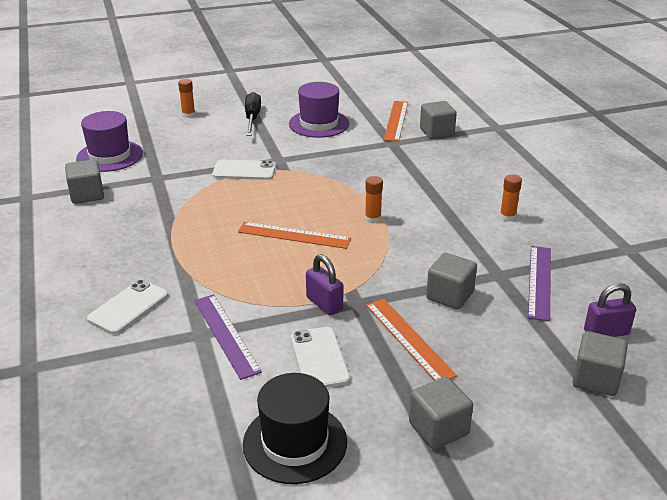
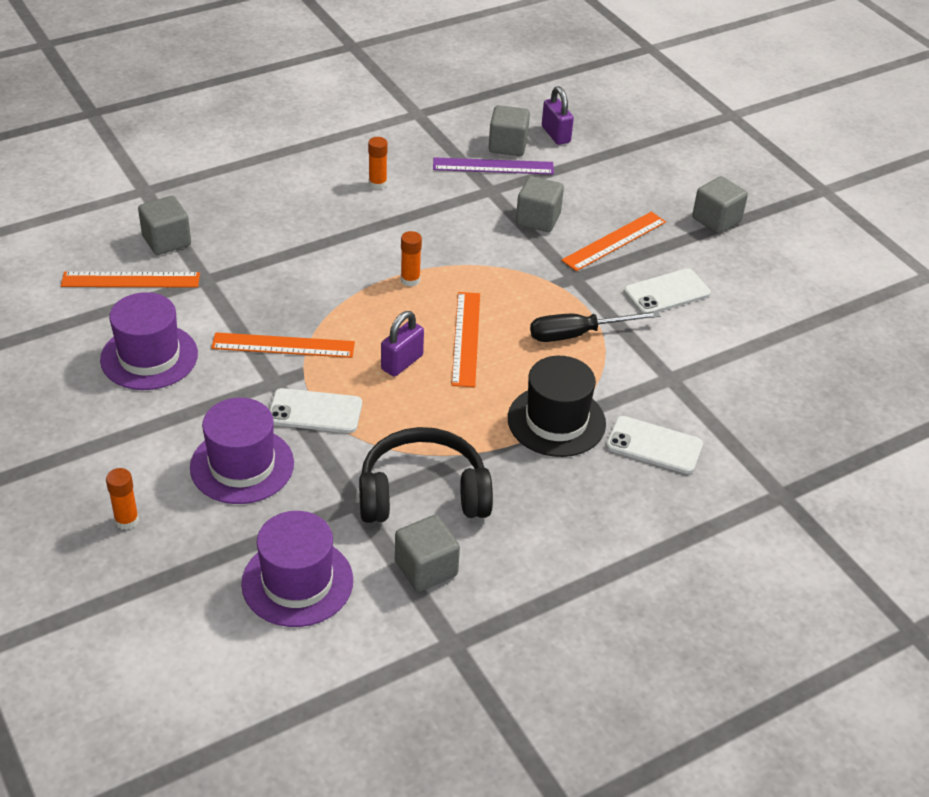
camera: 105 degrees left, 10 degrees up
(148, 200) = (423, 493): none -> black headphones
(210, 146) = (242, 465): none -> purple hat
(226, 335) = (663, 359): purple ruler -> none
(244, 170) = (315, 411): white phone -> white phone turned 75 degrees counterclockwise
(252, 118) = (134, 435): black screwdriver -> black screwdriver (578, 334)
(295, 442) = (773, 293): black hat -> black hat (556, 421)
(313, 164) = (283, 345): none -> orange ruler
(324, 304) = (585, 299): purple padlock -> purple padlock (402, 362)
(595, 379) = (619, 143): grey cube -> grey cube (507, 145)

